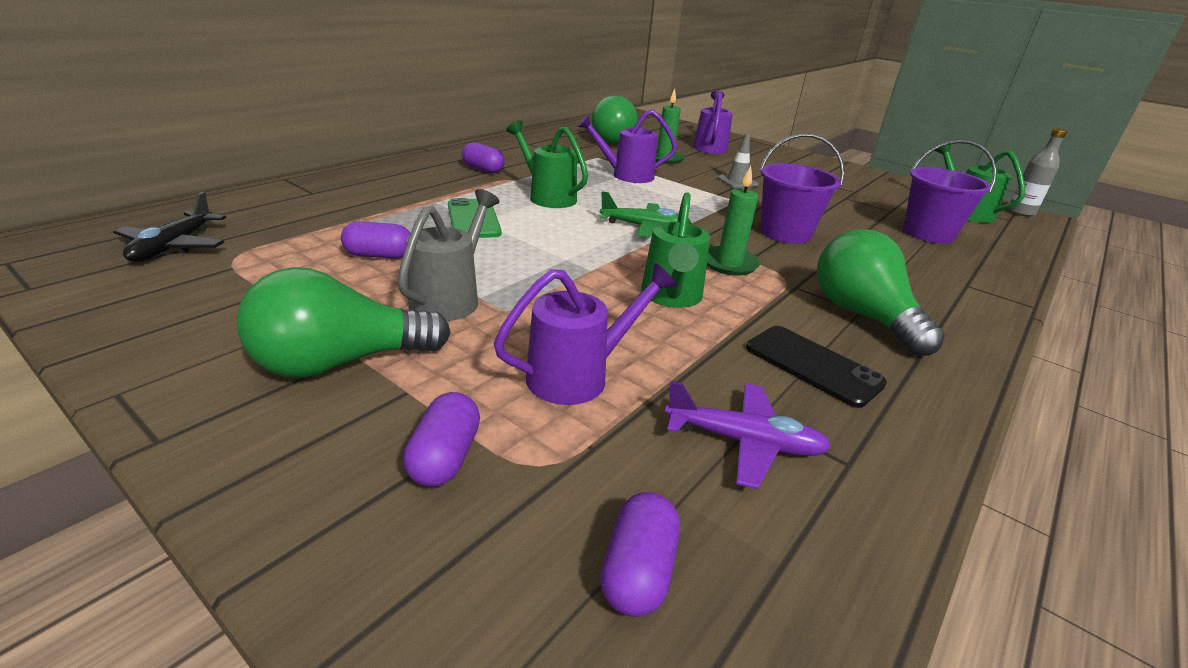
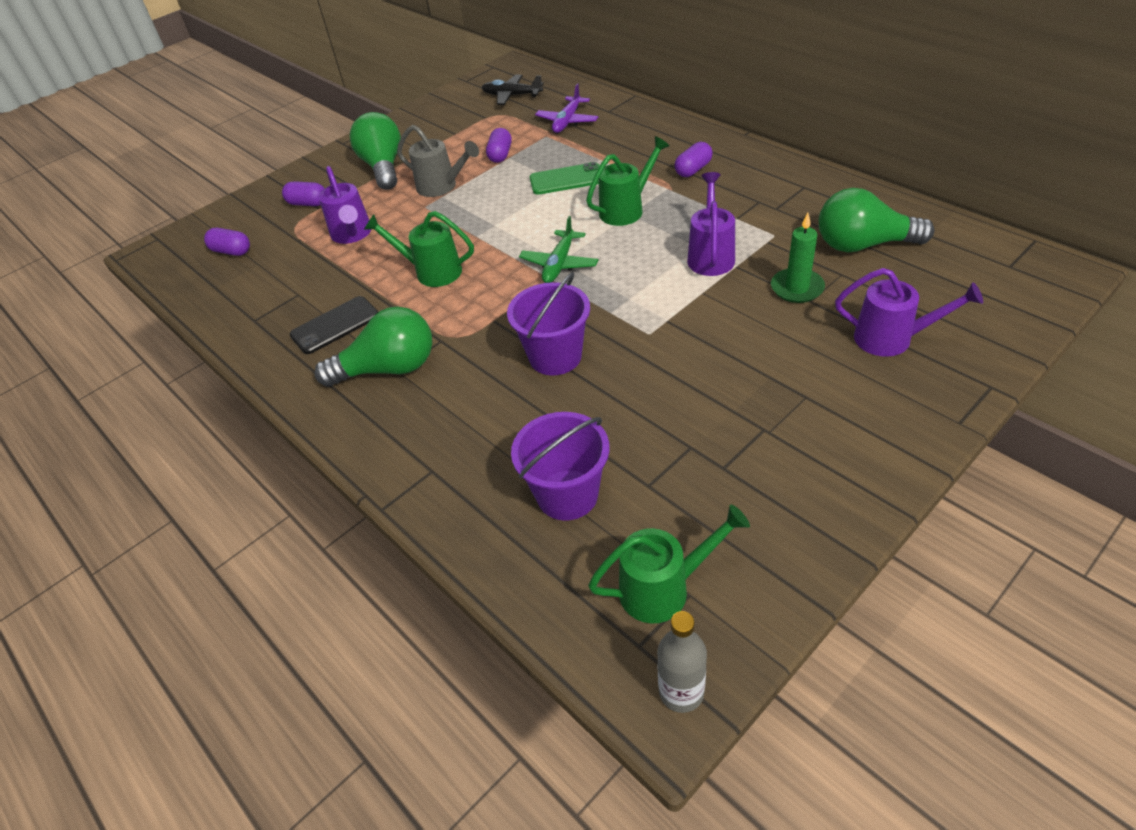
camera: 105 degrees right, 15 degrees up
(729, 264) = (484, 307): green candle -> none
(737, 181) = (722, 345): grey traffic cone -> none
(744, 442) = (282, 286): purple plane -> purple plane (567, 121)

